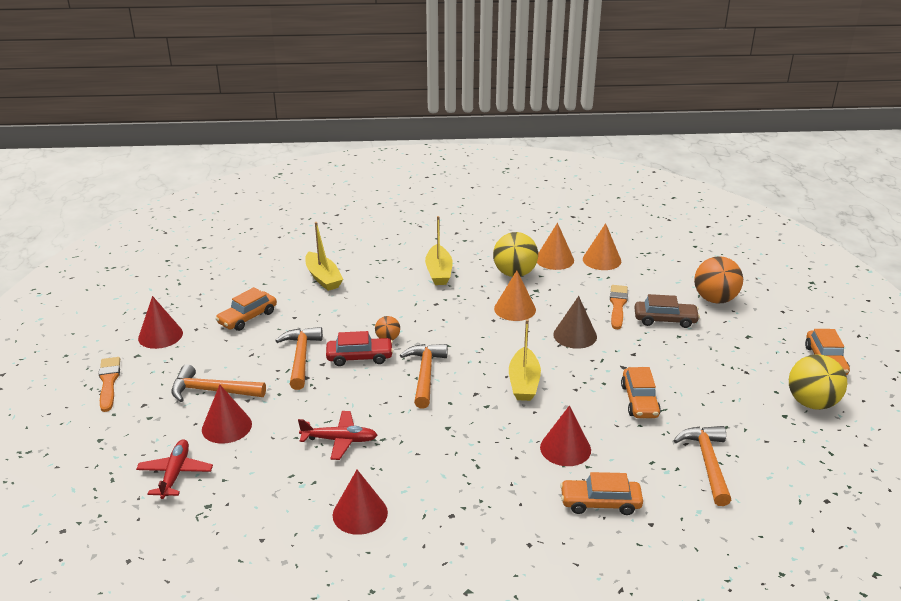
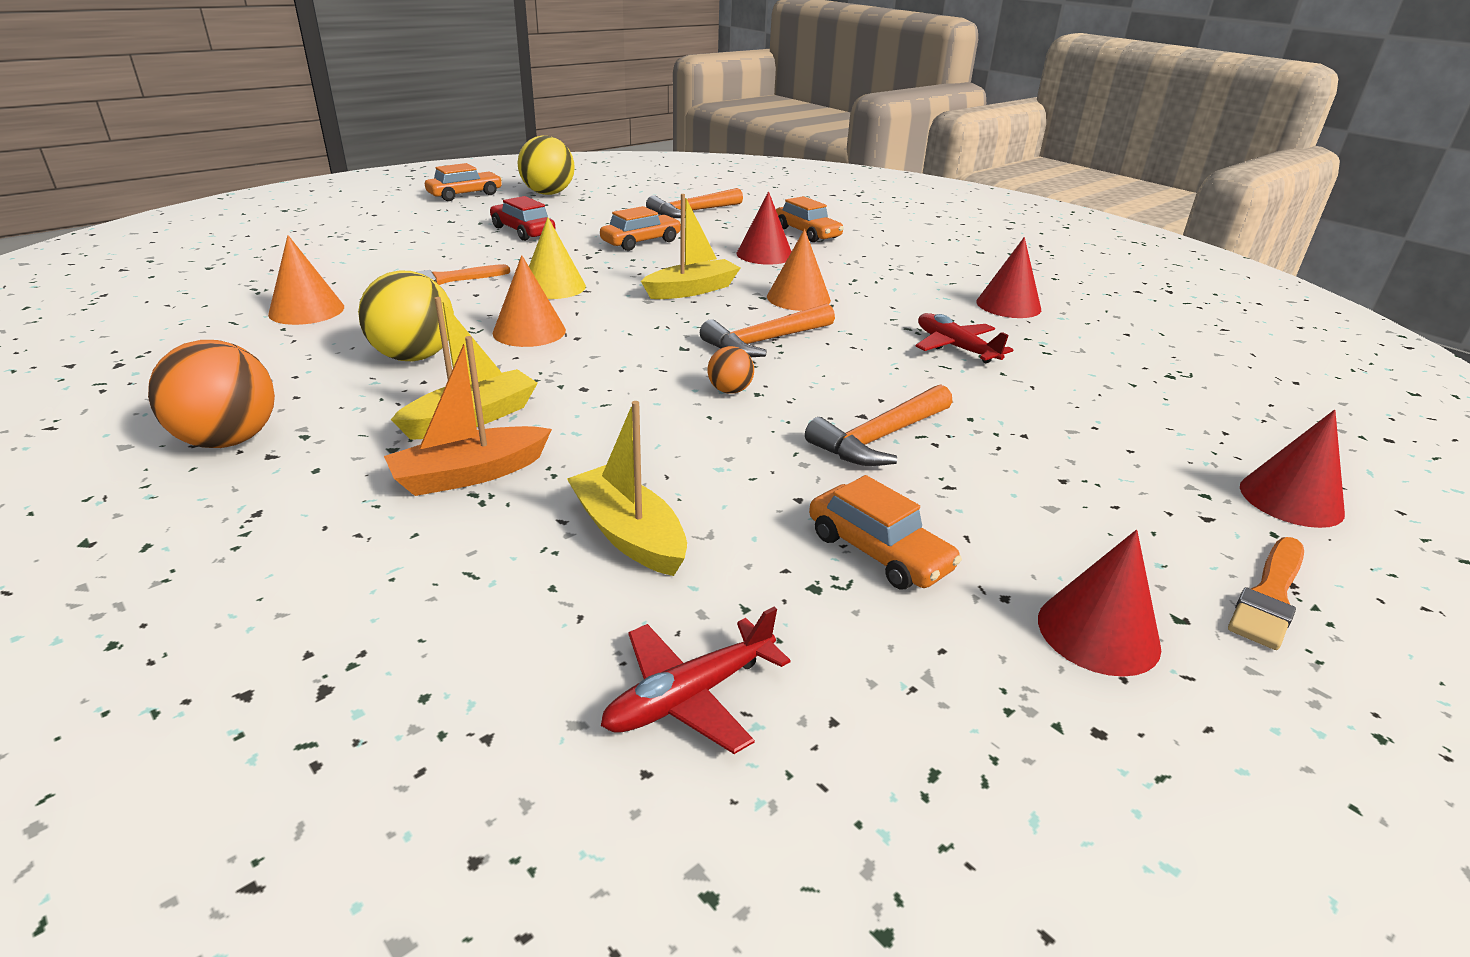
camera: 130 degrees left, 0 degrees up
(175, 474) = (1197, 416): red plane -> red plane (690, 696)
(212, 391) = (1069, 472): orange hammer -> none
(226, 426) = (1085, 423): red cone -> red cone (1291, 499)
(247, 317) = (878, 552): orange car -> orange car turned 45 degrees clockwise
(323, 278) = (629, 534): yellow boat -> yellow boat turned 60 degrees counterclockwise
(359, 357) = (803, 394): red car -> red car (523, 231)
(397, 262) = (470, 474): none -> orange boat
(554, 259) = (332, 340): orange cone -> orange cone (798, 298)
(575, 335) = (553, 287): brown cone -> yellow cone
(665, 320) = (457, 254): brown car -> none
(715, 299) = (375, 240): orange ball -> orange ball (228, 440)

